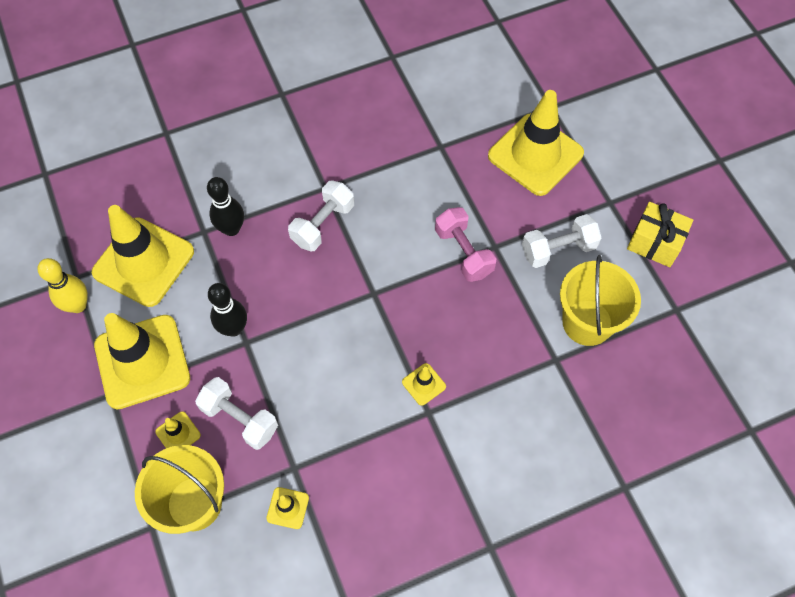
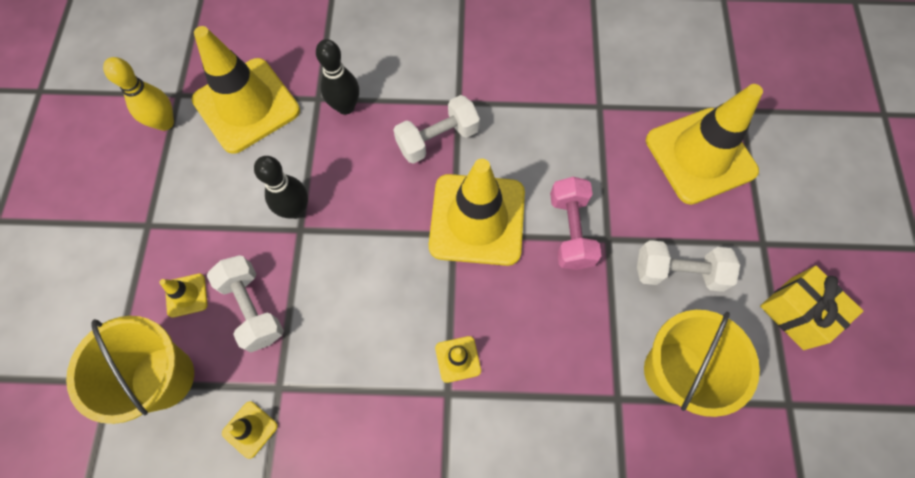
camera: 25 degrees right, 5 degrees up
(142, 361) = (192, 205): yellow traffic cone -> yellow traffic cone (477, 219)

